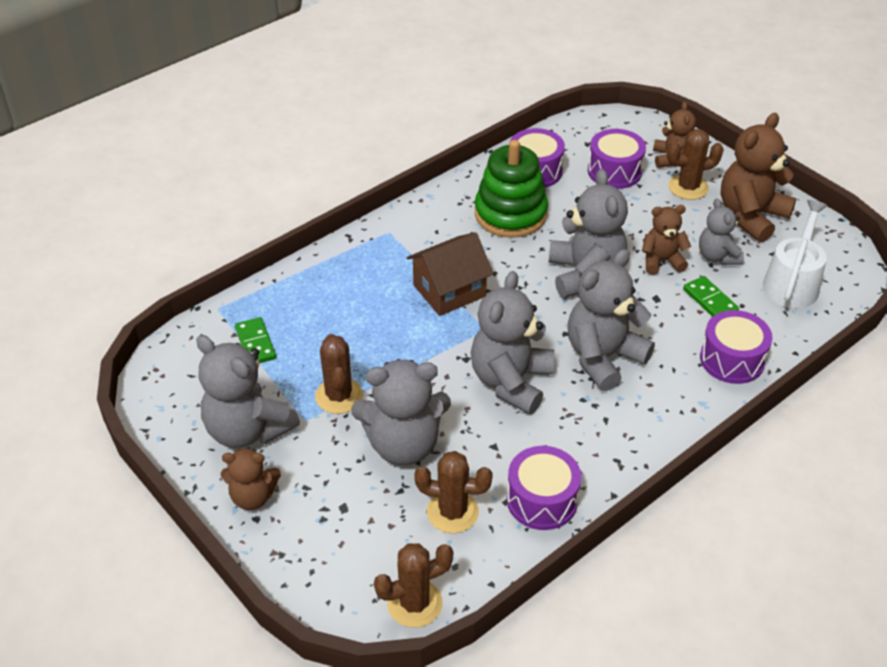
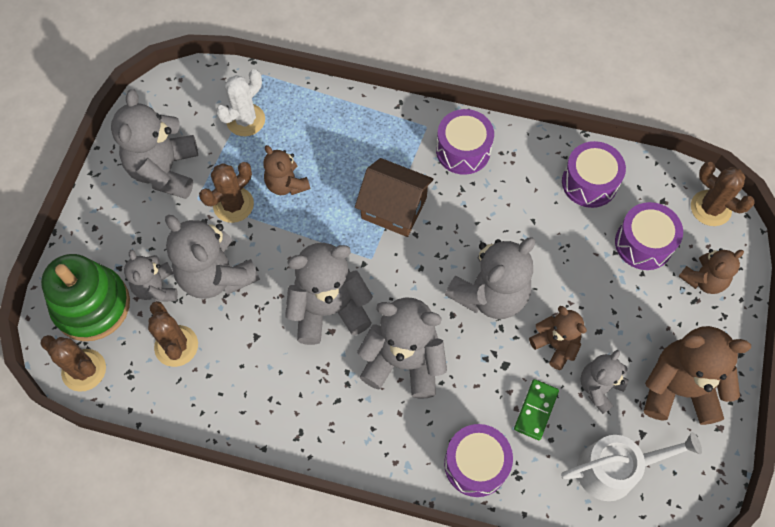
camera: 55 degrees right, 20 degrees up
(253, 496) = (110, 213): brown teddy bear -> brown teddy bear (286, 184)
(255, 343) = (245, 120): green domino -> white cactus
(374, 498) = (156, 288): none -> grey teddy bear
(510, 214) = (518, 197): green stacking toy -> green stacking toy (92, 305)
(542, 500) = (226, 400): purple drum -> purple drum (463, 150)
(688, 187) = (674, 315): brown cactus -> brown cactus (710, 208)

